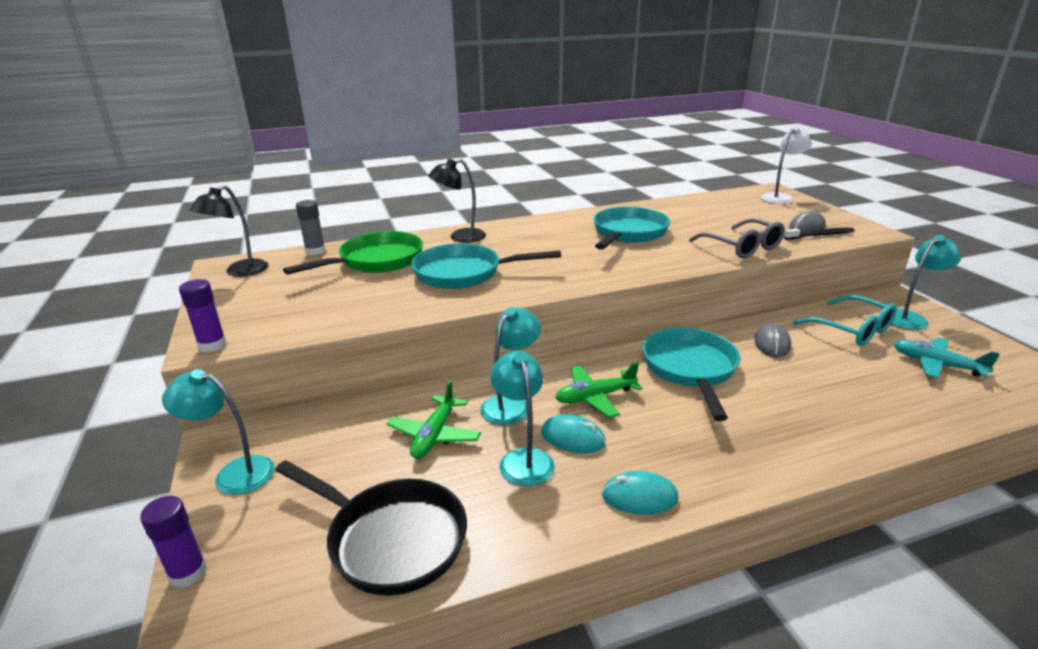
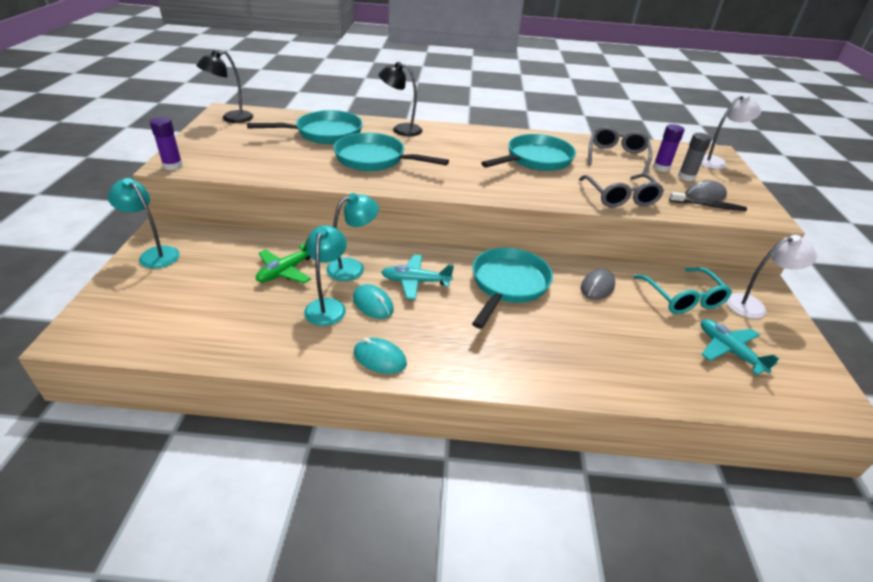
camera: 20 degrees right, 10 degrees up
(188, 573) = (91, 302): purple glue stick -> purple glue stick (661, 168)
(315, 251) = (291, 115): grey glue stick -> grey glue stick (686, 177)
(376, 261) = (324, 133): green pan -> turquoise pan
(391, 539) = (207, 325): black pan -> none
(595, 397) = (415, 282): green plane -> turquoise plane
(696, 213) = (616, 156): none -> grey glasses
(910, 318) = (753, 305): turquoise lamp -> white lamp

